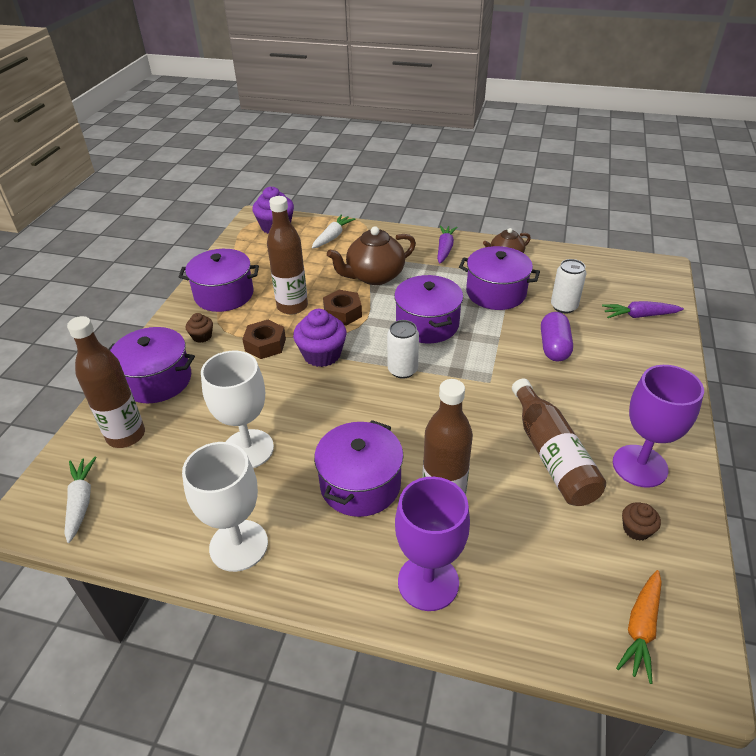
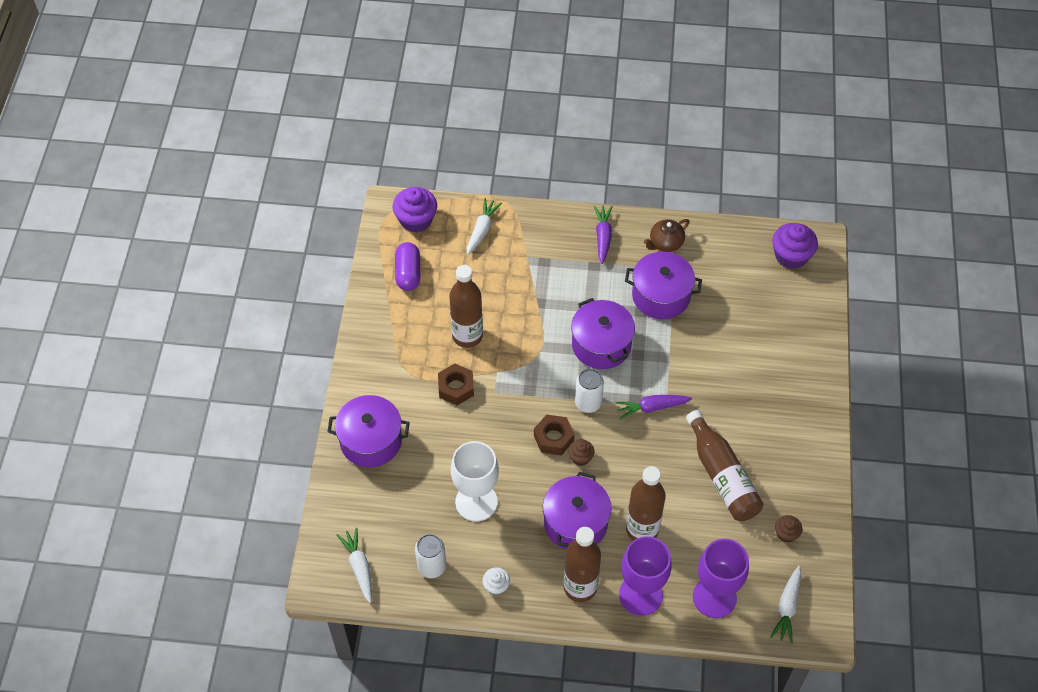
camera: 10 degrees left, 15 degrees up
(126, 435) = (368, 502): brown bottle -> brown bottle (580, 587)
(202, 336) = (392, 384): brown cupcake -> brown cupcake (580, 457)
(224, 295) = (394, 327): purple pot -> none
(238, 545) = (496, 586): white goblet -> white cupcake
(322, 354) = (511, 393): purple cupcake -> purple cupcake (791, 256)
(342, 313) = (518, 339): brown nut -> brown nut (553, 438)
(374, 276) = (538, 285): brown teapot -> none
(554, 347) = (719, 360): purple capsule -> purple capsule (408, 273)
(564, 306) = (726, 307): white can -> white can (432, 566)
(639, 315) = (795, 312): purple carrot -> purple carrot (652, 407)
(639, 466) = (790, 477): purple goblet -> purple goblet (714, 597)
(641, 628) = (787, 607): orange carrot -> white carrot

